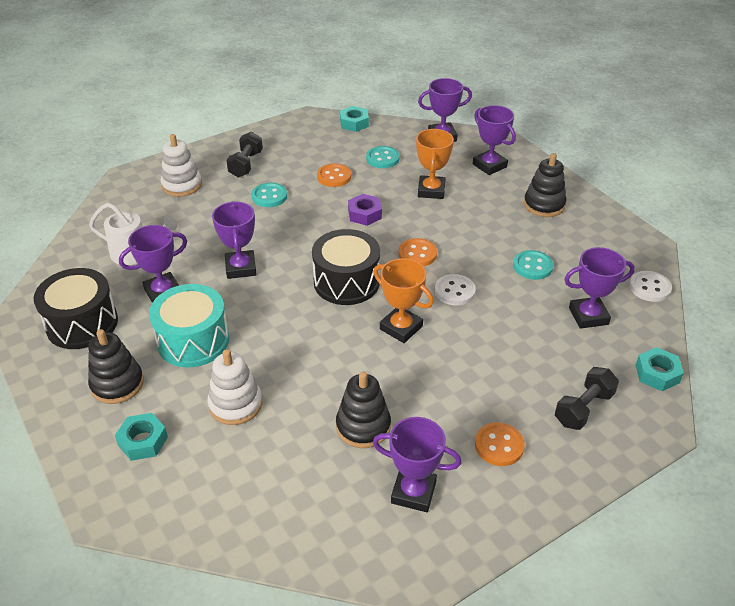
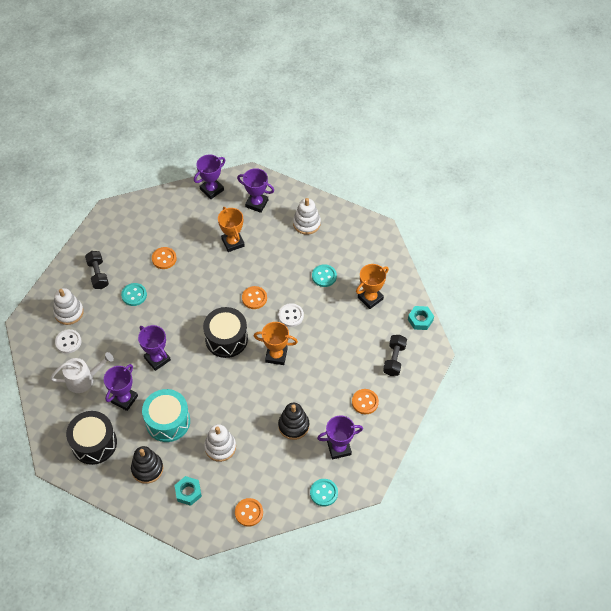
camera: 30 degrees left, 15 degrees up
(203, 516) = (249, 512): none -> orange button
(354, 123) = (145, 203): turquoise nut -> none
(364, 214) = (204, 281): purple nut -> none
(382, 158) = (185, 228): turquoise button -> turquoise button (324, 493)
(544, 205) = (306, 223): black stacking toy -> white stacking toy
(588, 316) = (370, 298): purple trophy -> orange trophy
(649, 288) = (393, 262): white button -> white button (68, 342)

